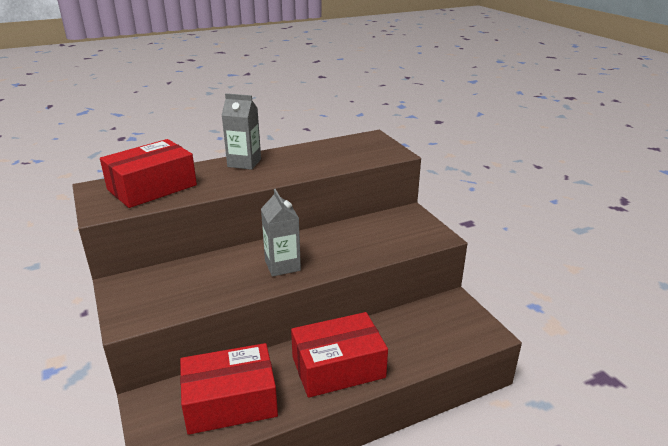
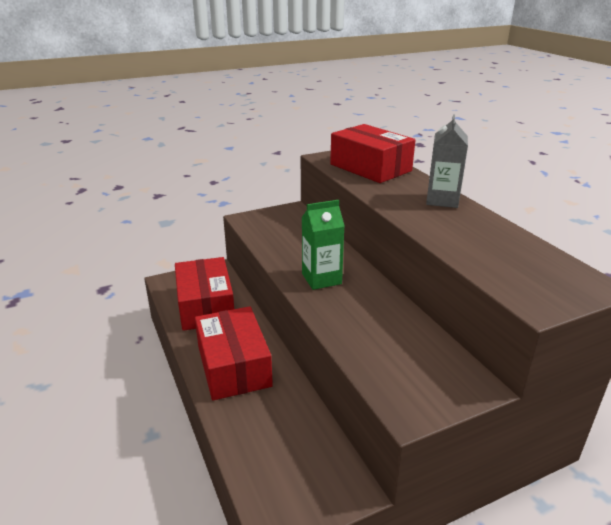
camera: 90 degrees right, 0 degrees up
(282, 265) = (321, 279): grey carton -> green carton

